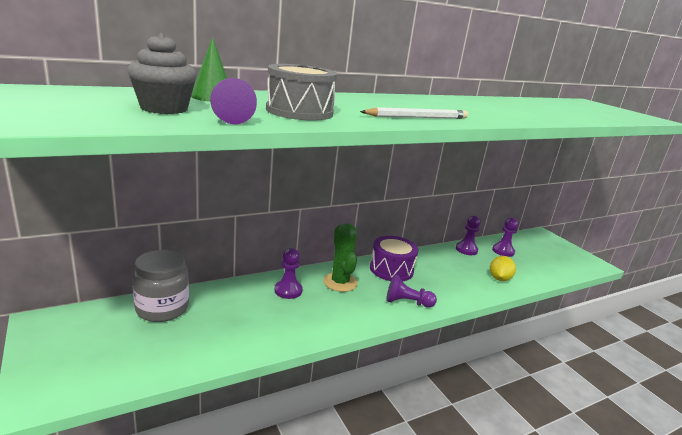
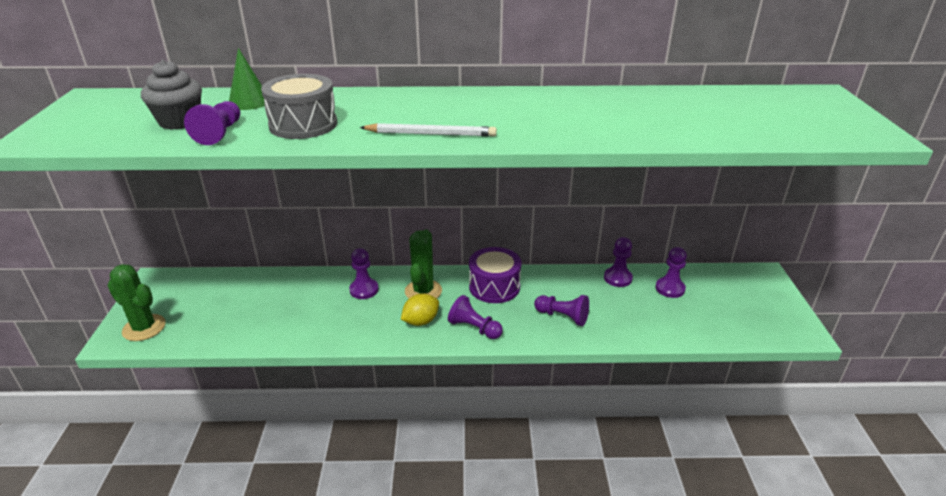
camera: 30 degrees right, 10 degrees up
(70, 375) = (144, 328): none -> green cactus
(162, 308) = (245, 285): grey jar -> none
(459, 281) = (562, 316): none -> purple pawn
(499, 279) = (621, 323): yellow lemon -> yellow lemon (421, 321)

